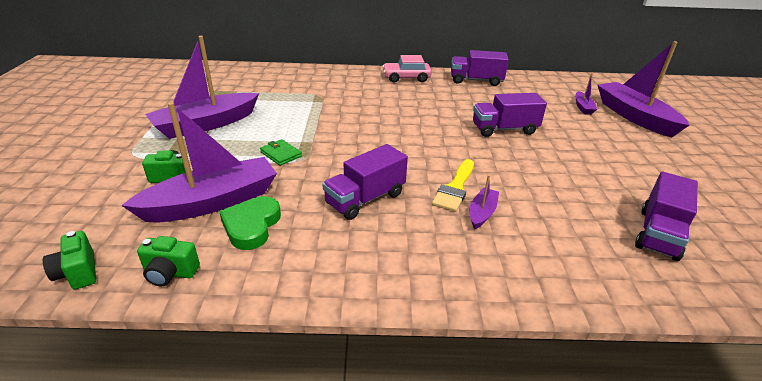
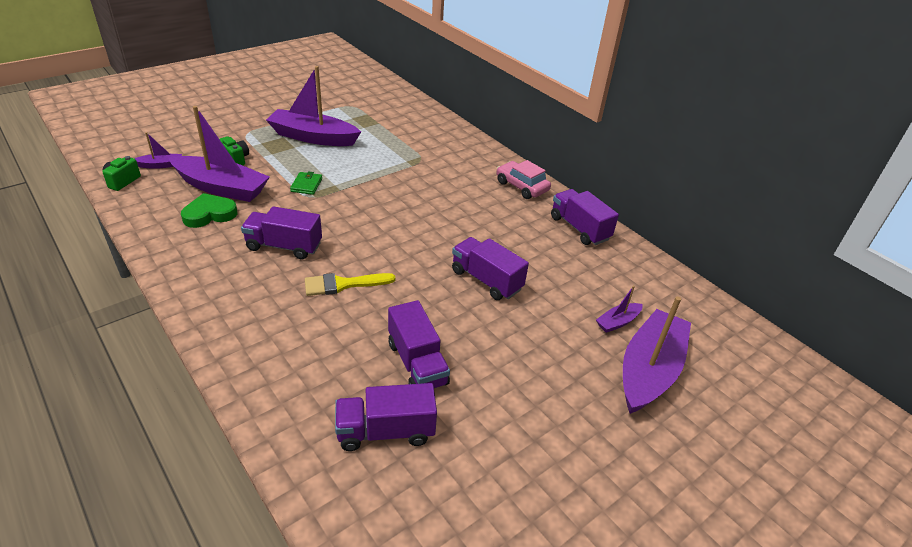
camera: 50 degrees right, 5 degrees up
(170, 273) = (143, 209): green camera -> none
(482, 213) = (319, 310): purple boat -> purple boat (160, 165)
(583, 191) = (417, 363): none -> purple truck

